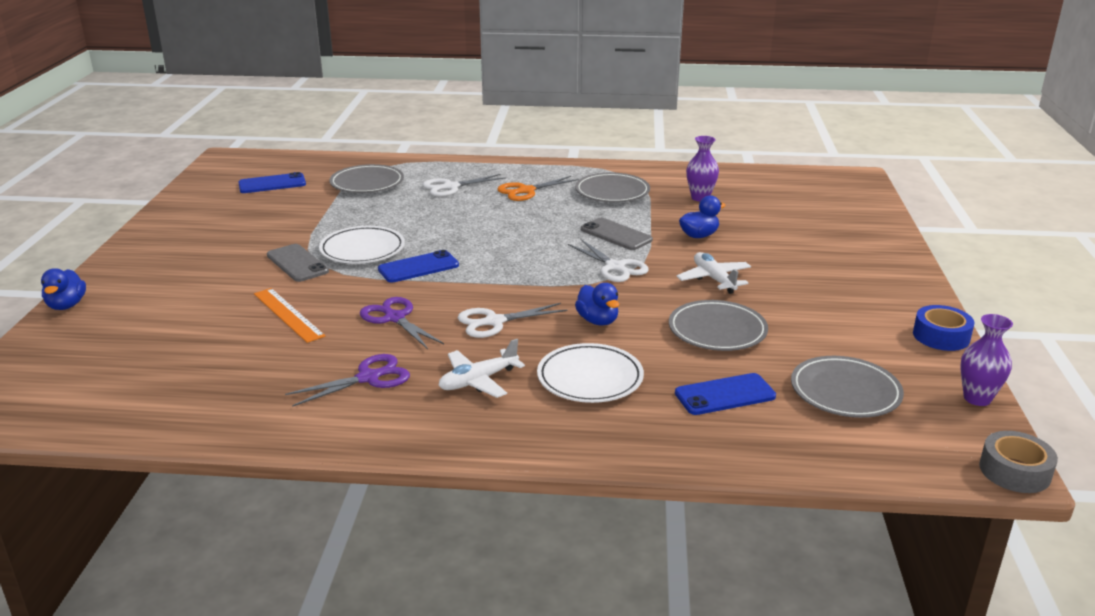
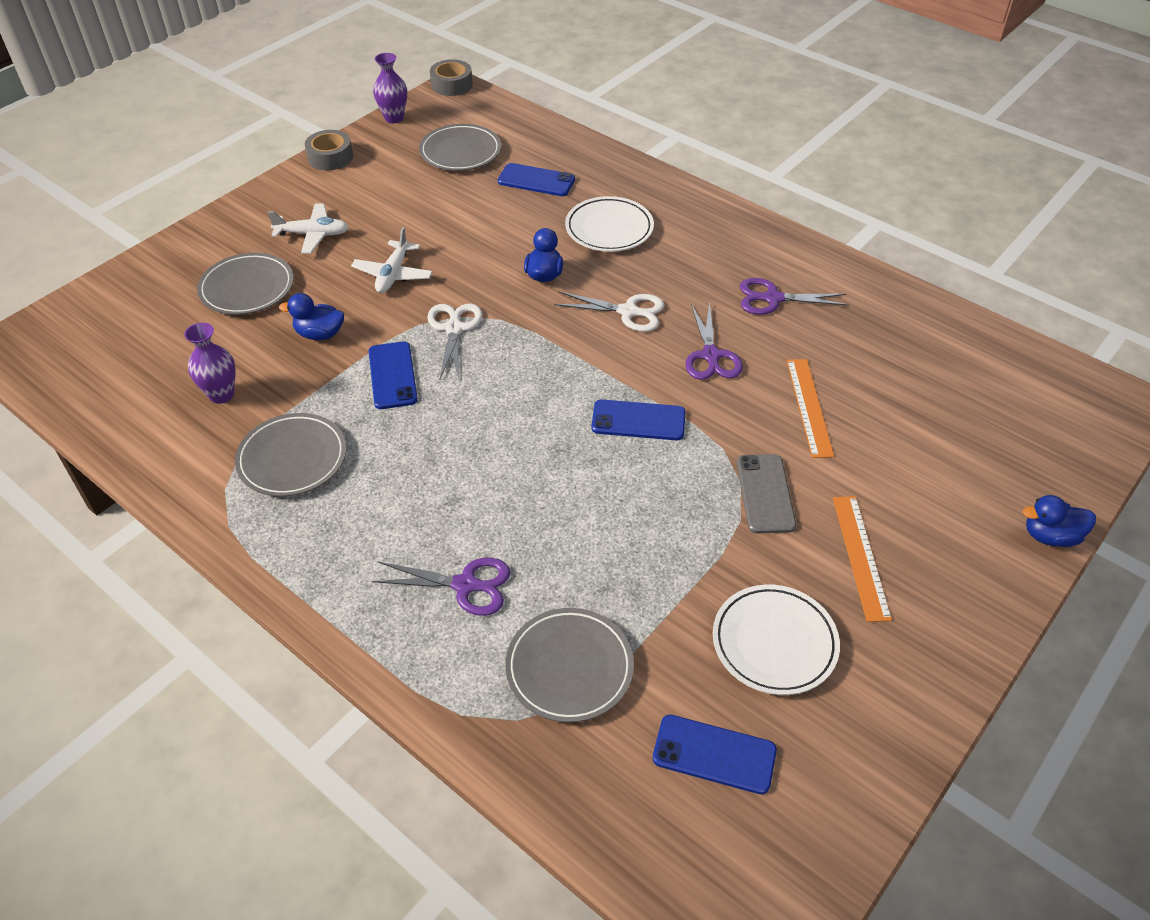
camera: 145 degrees left, 20 degrees up
(67, 305) = (1050, 536): blue duck -> blue duck turned 120 degrees counterclockwise
(215, 258) = (860, 556): none -> orange ruler
(362, 249) = (677, 485): white plate -> white plate (774, 642)
(450, 187) = (466, 585): white scissors -> purple scissors
(478, 381) = (691, 260): white plane -> white plane (312, 234)
(526, 191) = (384, 519): orange scissors -> none
(616, 235) = (392, 375): grey phone -> blue phone
(717, 330) = (468, 226): grey plate -> grey plate (247, 288)
(941, 336) = (330, 157): blue tape -> grey tape

